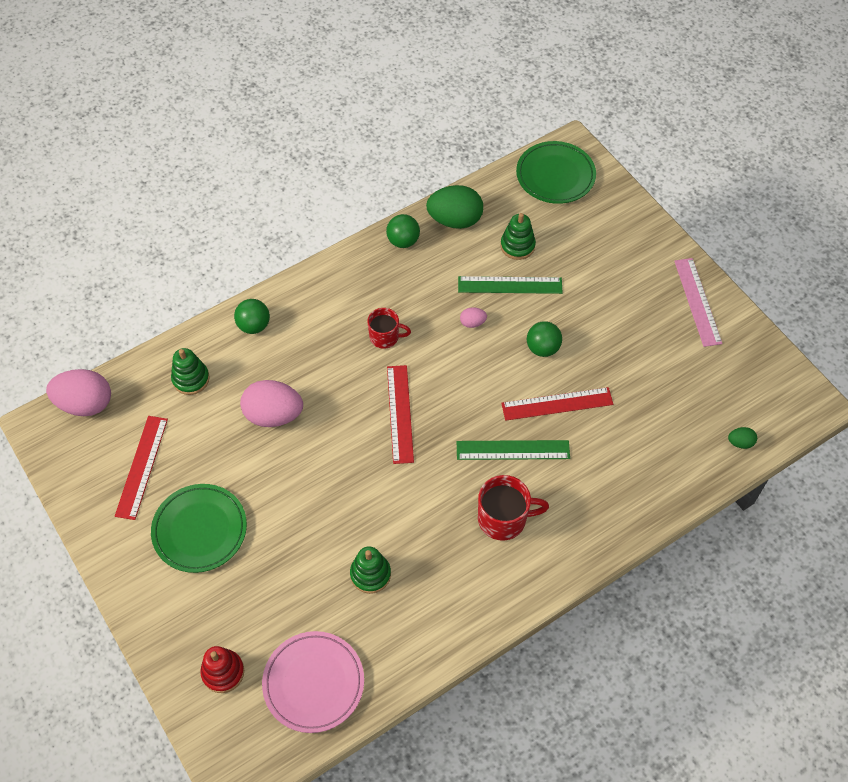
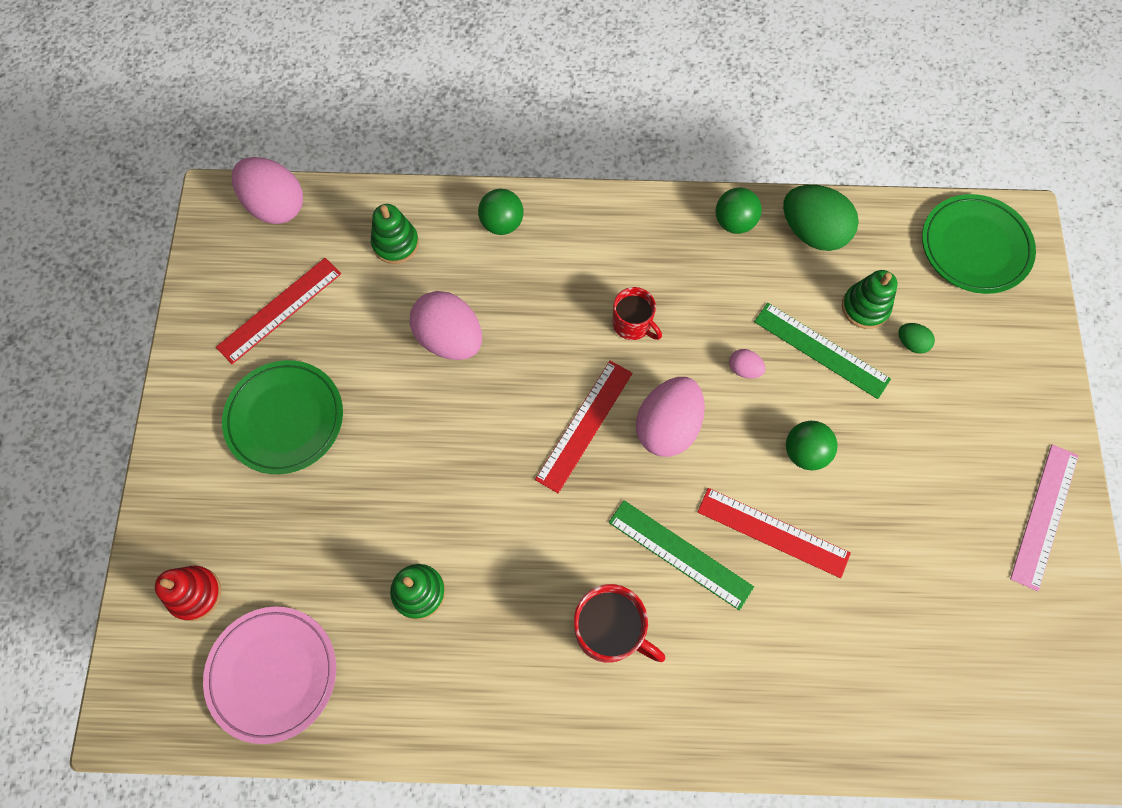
camera: 35 degrees right, 10 degrees up
(451, 383) = (667, 427): none -> pink egg
(740, 442) = (968, 735): green egg -> green egg (911, 343)

